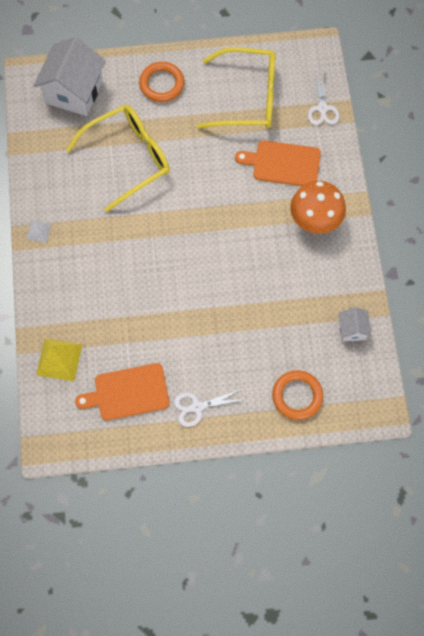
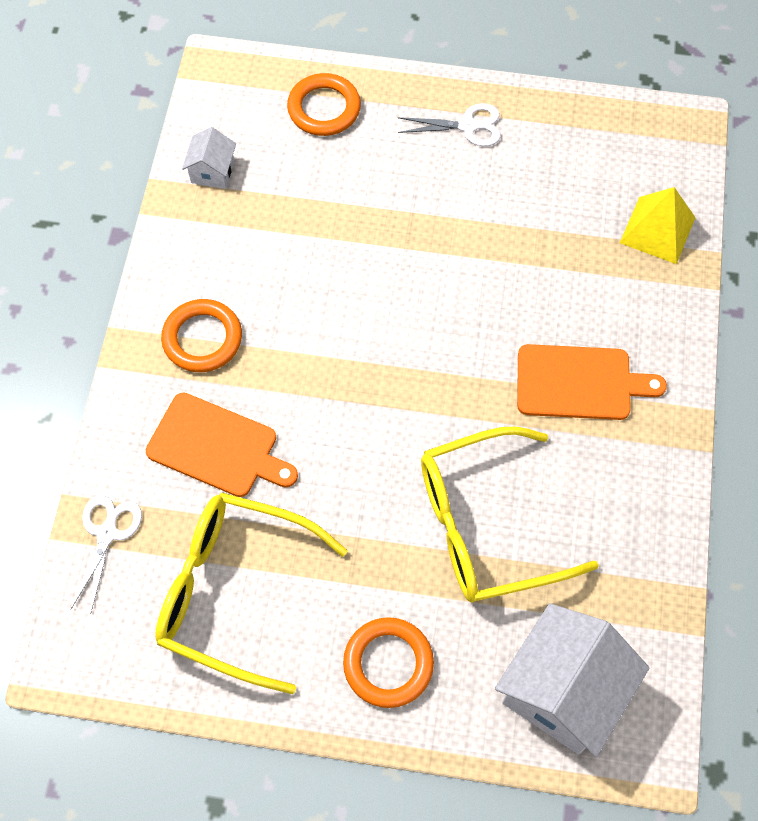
camera: 165 degrees left, 5 degrees down
(39, 231) = (665, 431): white pyramid -> none
(128, 392) = (562, 165): orange cutting board -> orange cutting board (579, 383)
(315, 220) = (202, 339): orange mushroom -> orange ring

